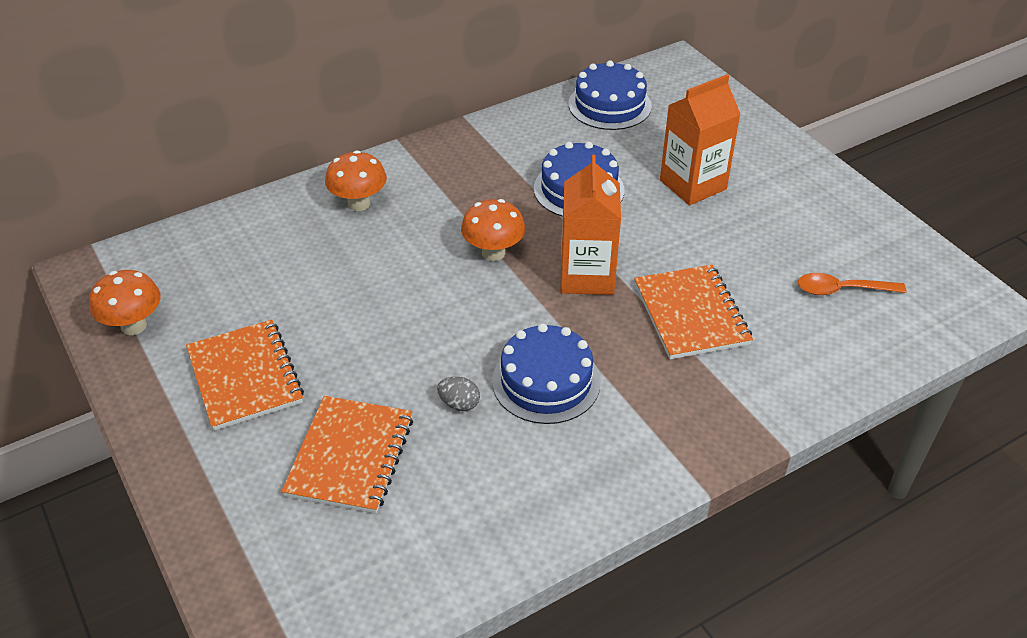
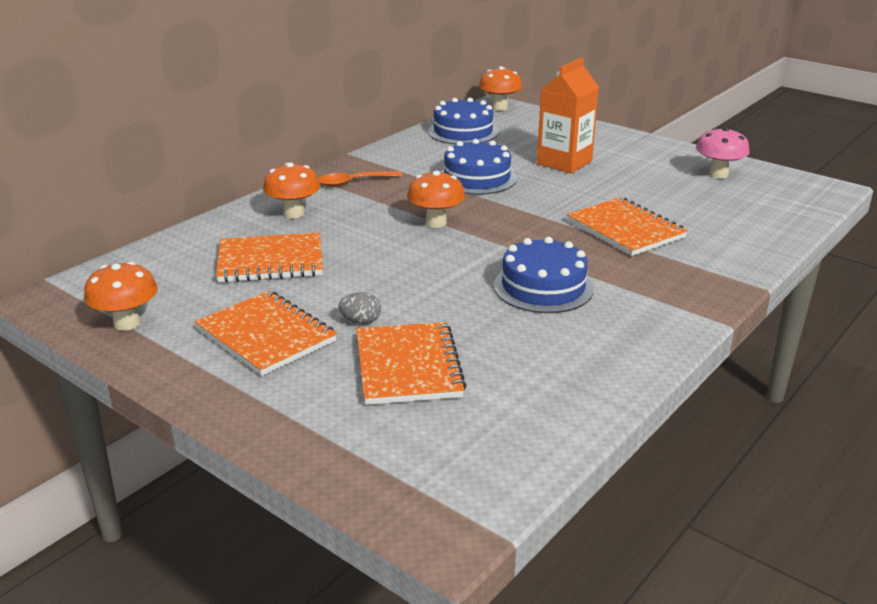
camera: 20 degrees left, 15 degrees down
(301, 271) = (270, 261): none -> orange notebook
(459, 404) = (480, 314): grey egg -> grey egg (361, 321)
(587, 276) = (524, 223): orange carton -> none
(677, 69) = (499, 108): none -> orange mushroom
(841, 290) = (724, 198): orange spoon -> orange spoon (353, 182)
(863, 246) = (718, 174): none -> pink mushroom

